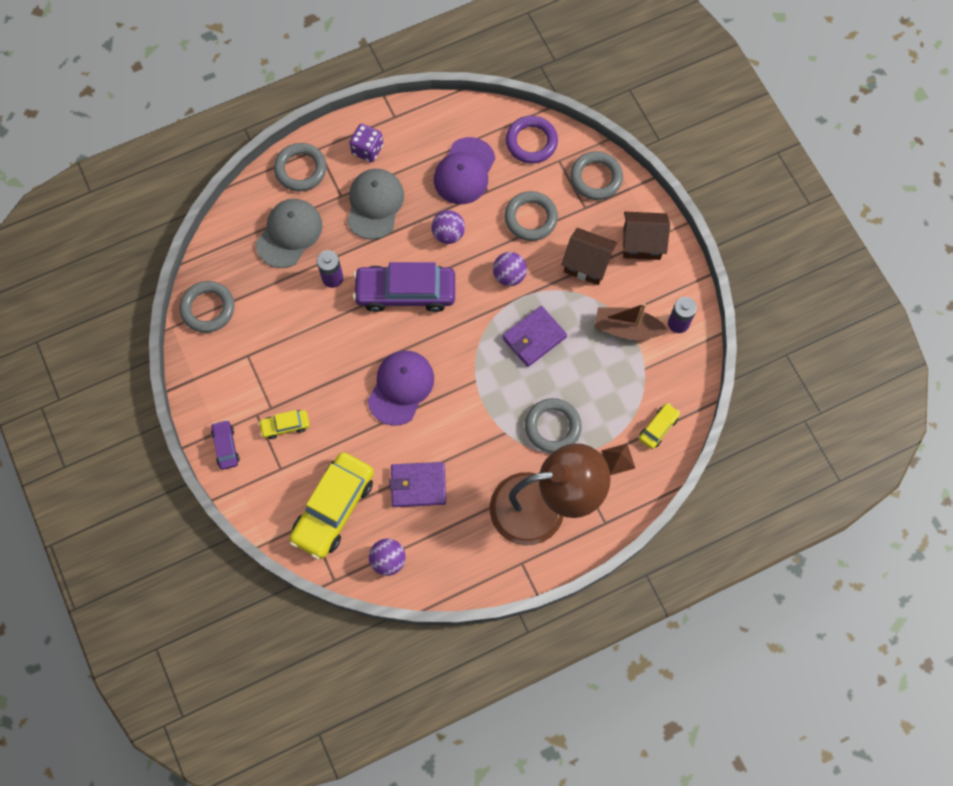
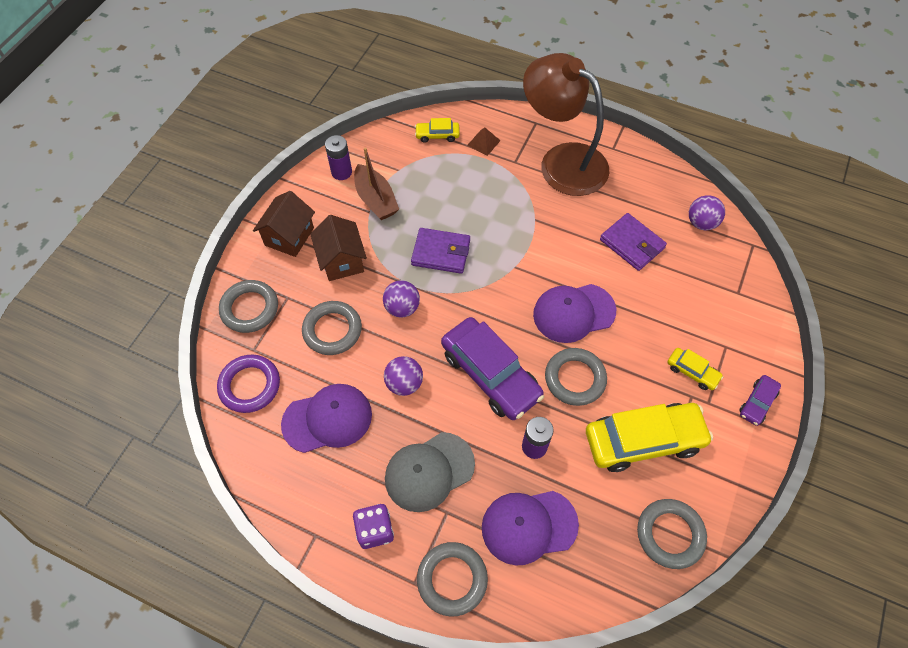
camera: 130 degrees left, 10 degrees down
(289, 234) = (529, 526): grey cap -> purple cap
(333, 508) = (709, 285): yellow car -> yellow car (643, 440)
(552, 427) = (500, 194): grey ring -> grey ring (575, 378)
(642, 243) = (289, 236): brown house -> brown house turned 60 degrees clockwise

